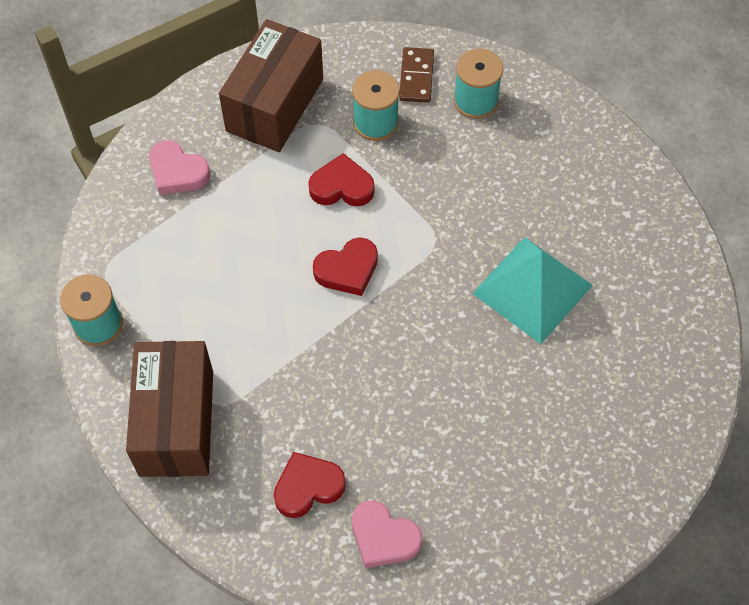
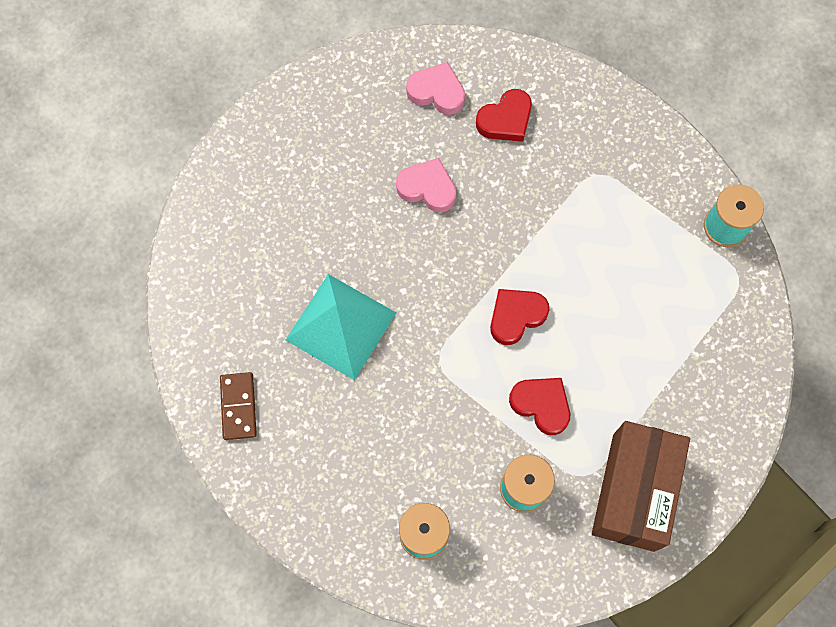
camera: 170 degrees right, 10 degrees up
(176, 423) = (628, 153): brown box -> none
(177, 172) = (707, 393): pink heart -> pink heart (427, 188)
(342, 187) = (541, 405): red heart -> red heart turned 135 degrees counterclockwise
(416, 77) = (492, 555): brown domino -> brown domino (238, 406)

